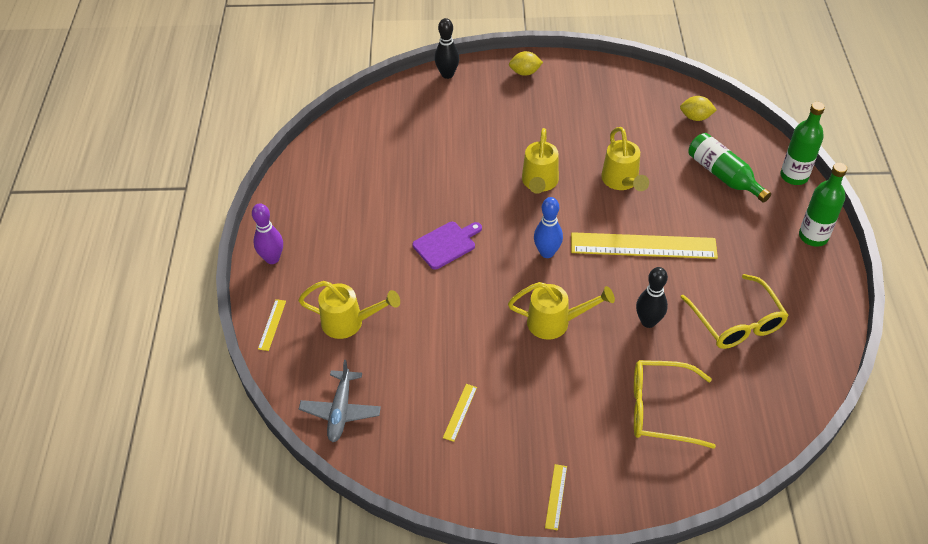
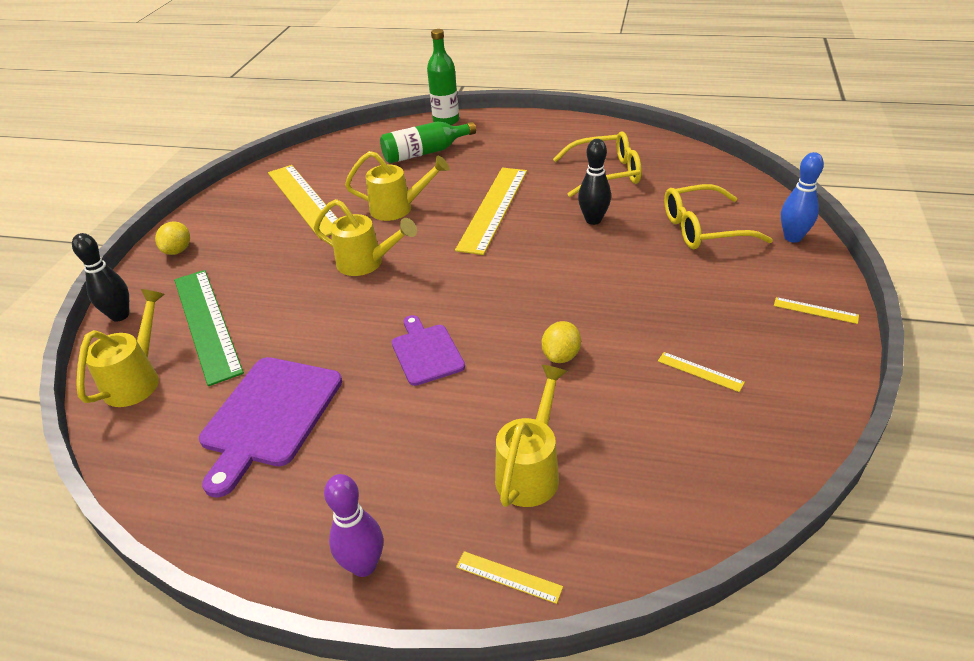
camera: 75 degrees left, 10 degrees down
(340, 411) = (691, 496): grey plane -> none
(372, 182) = (269, 416): none -> purple cutting board
(449, 119) = (206, 324): none -> green ruler
(547, 252) = (476, 272): blue bowling pin -> blue bowling pin (792, 237)
(556, 322) = (579, 279): yellow watering can -> yellow watering can (138, 379)
(615, 118) = (304, 200): none -> yellow ruler
(661, 409) = (704, 229): yellow glasses -> yellow glasses turned 60 degrees clockwise
(695, 117) = (339, 155): yellow lemon -> yellow lemon (561, 356)
(813, 236) = (520, 124): green bottle -> none

